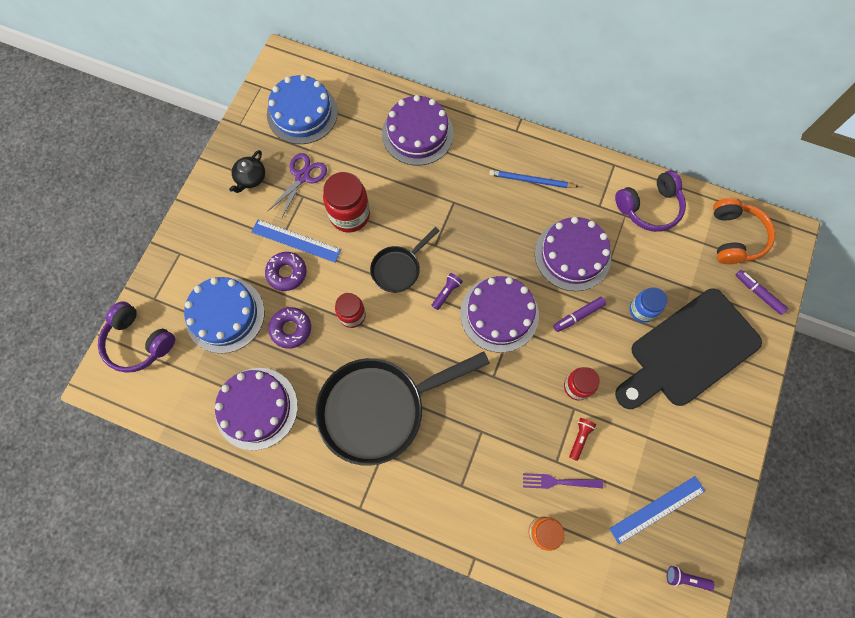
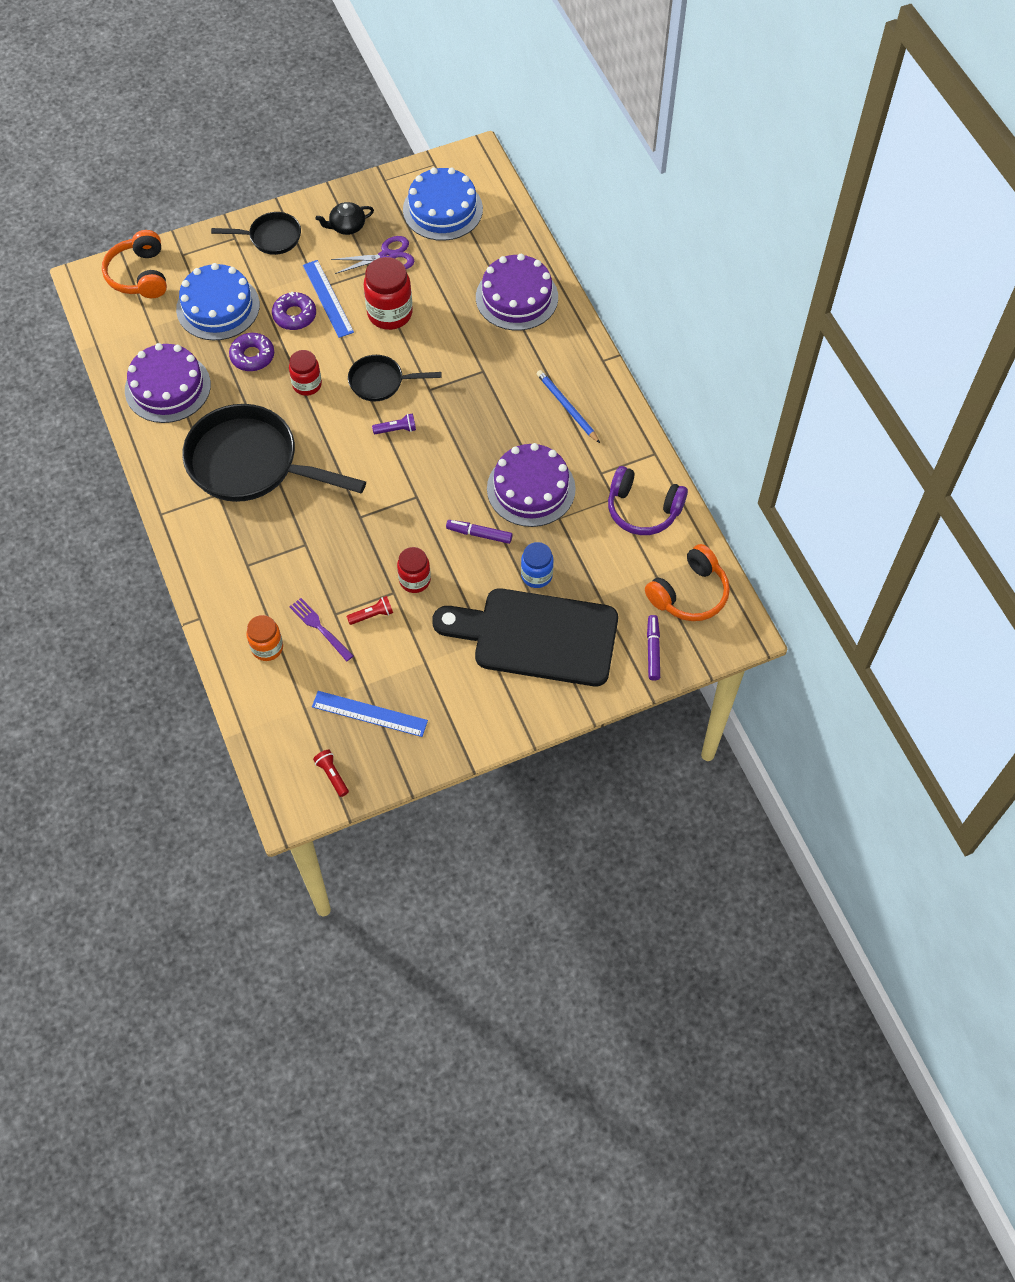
camera: 45 degrees right, 10 degrees down
(138, 342) = (139, 275): purple headphones -> orange headphones
(206, 231) = (271, 237): none -> black pan
(499, 314) = (418, 479): purple cake -> none
(685, 578) = (332, 775): purple flashlight -> red flashlight

